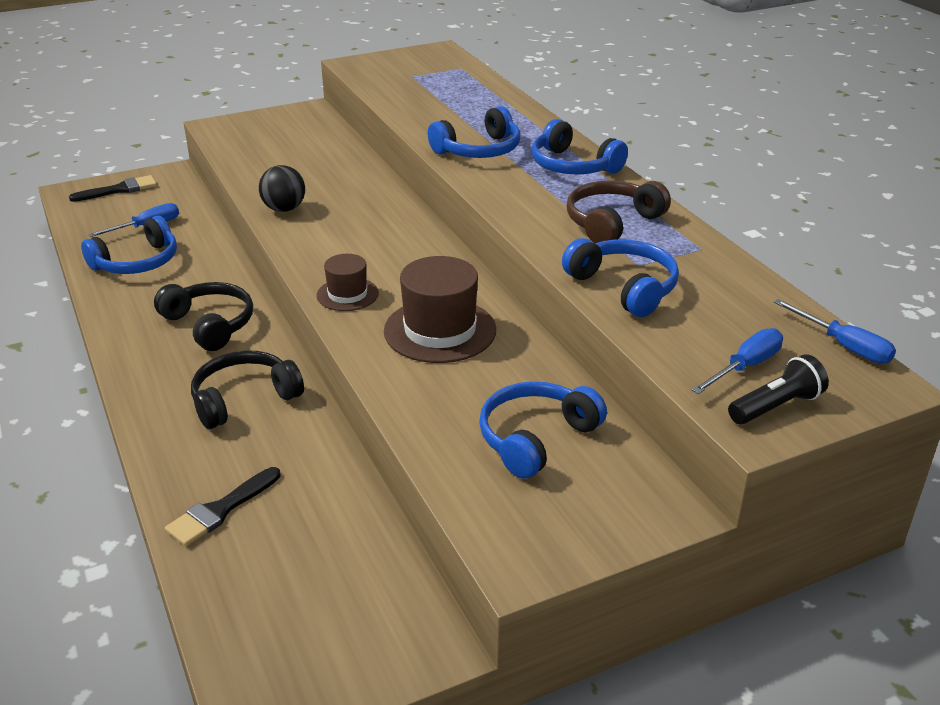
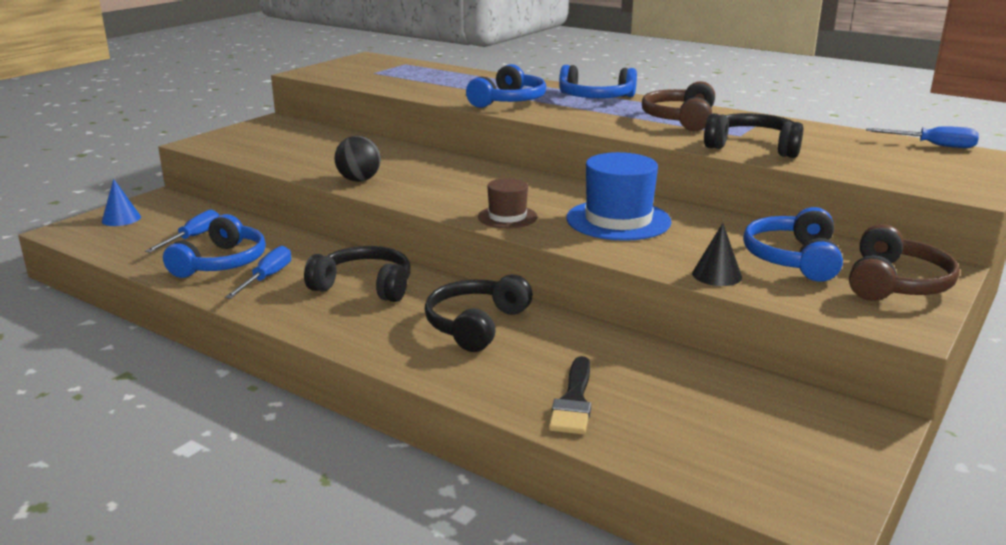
camera: 30 degrees left, 10 degrees down
(119, 190) = (121, 219): black brush -> blue cone
(433, 431) = (716, 275): none -> black cone
(440, 330) = (618, 220): brown hat -> blue hat
(593, 508) = (896, 283): none -> brown headphones
(624, 287) = (753, 147): blue headphones -> black headphones
(745, 367) = (902, 166): blue screwdriver -> blue screwdriver (267, 278)
(776, 406) = (956, 179): black flashlight -> none

